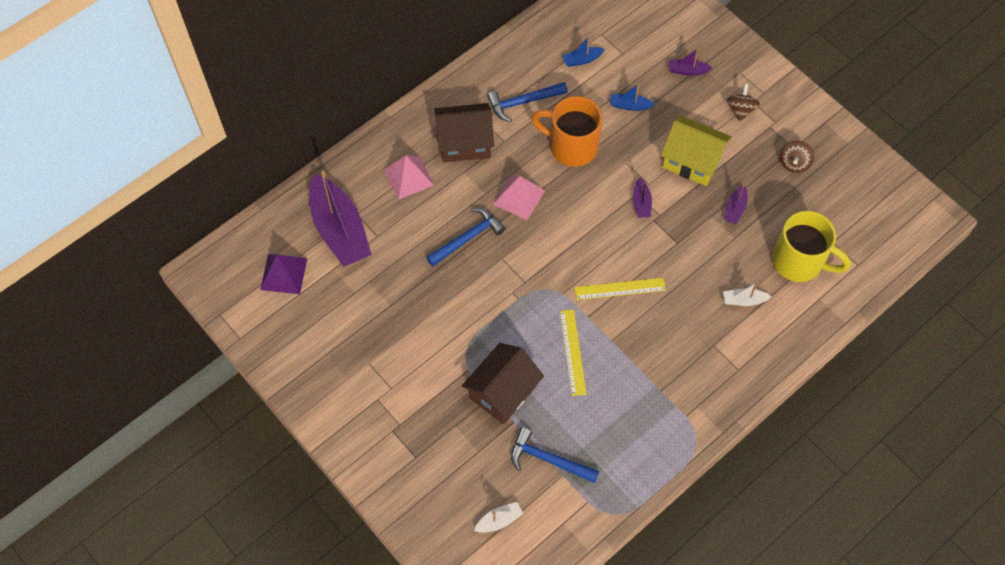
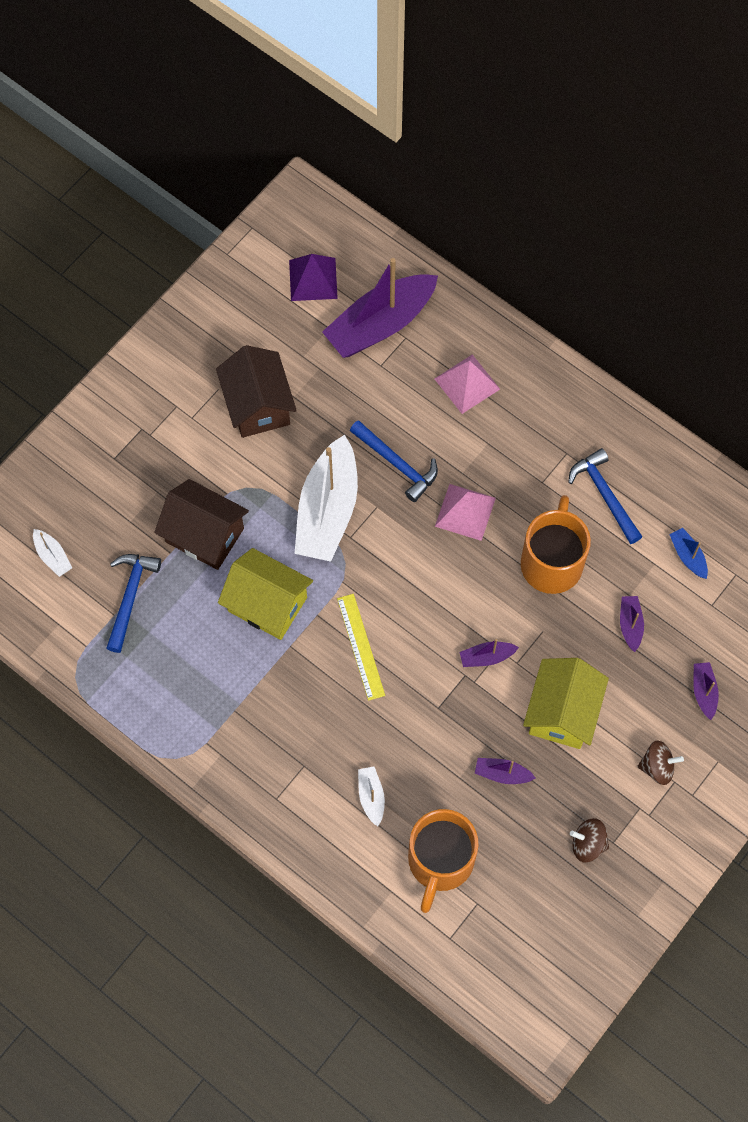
camera: 80 degrees right, 5 degrees up
(464, 143) = (529, 437): brown house -> brown house (258, 405)
(498, 294) = (328, 510): none -> white boat
(572, 352) = (267, 604): yellow ruler -> yellow house
(630, 106) = (630, 625): blue boat -> purple boat
(799, 261) = (440, 862): yellow mug -> orange mug

